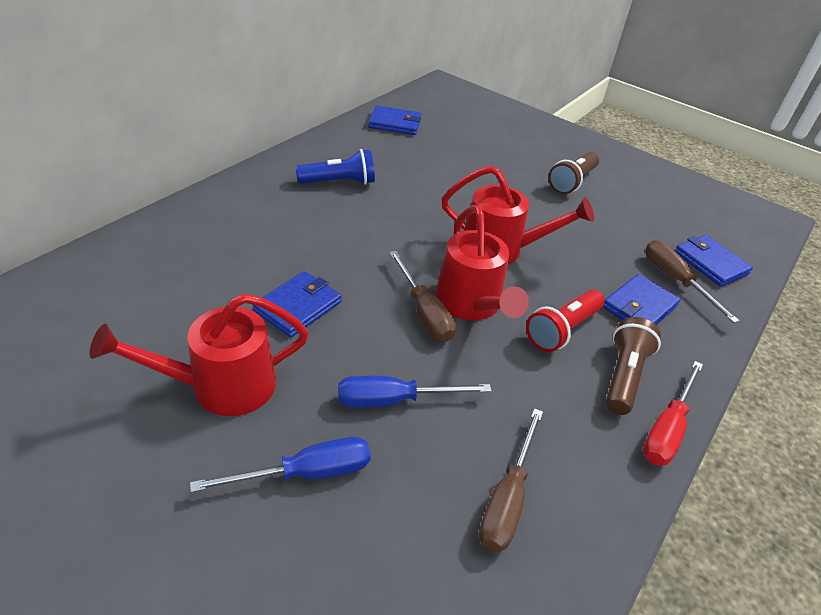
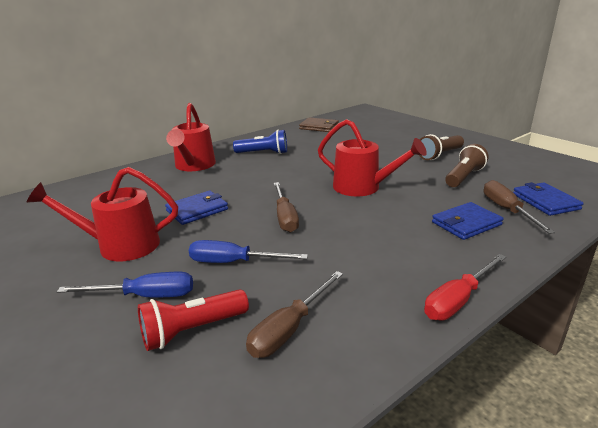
camera: 20 degrees right, 15 degrees down
(395, 123) = (319, 127): blue wallet -> brown wallet
(472, 305) = (324, 215): red watering can -> red watering can (194, 166)
(562, 330) = (391, 233): red flashlight -> red flashlight (192, 330)
(623, 376) = (432, 263): brown flashlight -> brown flashlight (464, 177)

